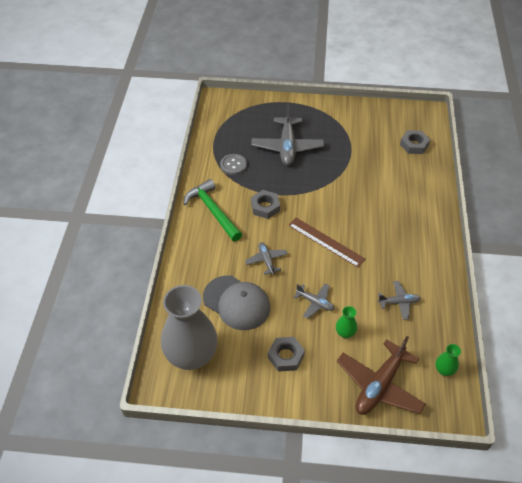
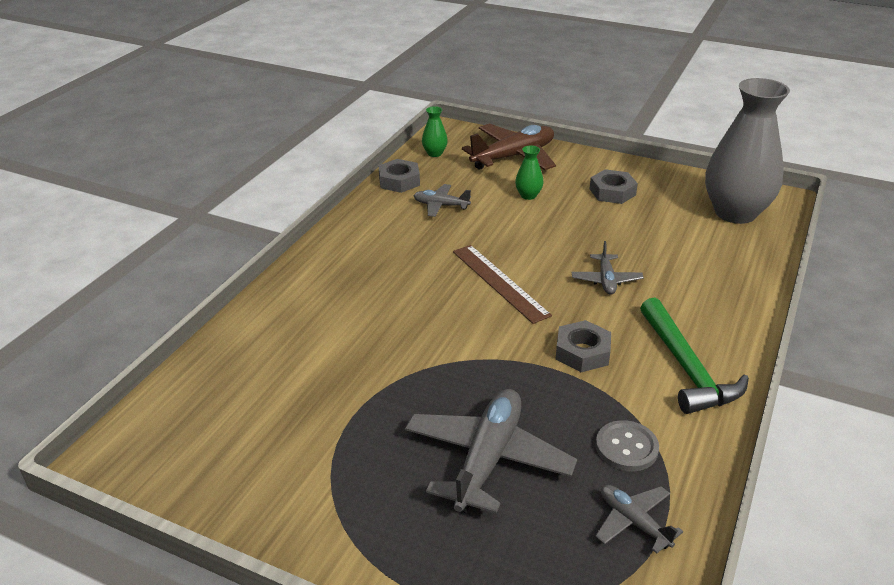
camera: 160 degrees left, 15 degrees down
(236, 303) = (665, 246): grey cap -> none
(315, 302) = (552, 225): grey plane -> grey plane (633, 522)
(414, 145) = (218, 393): grey nut -> grey nut (399, 181)

